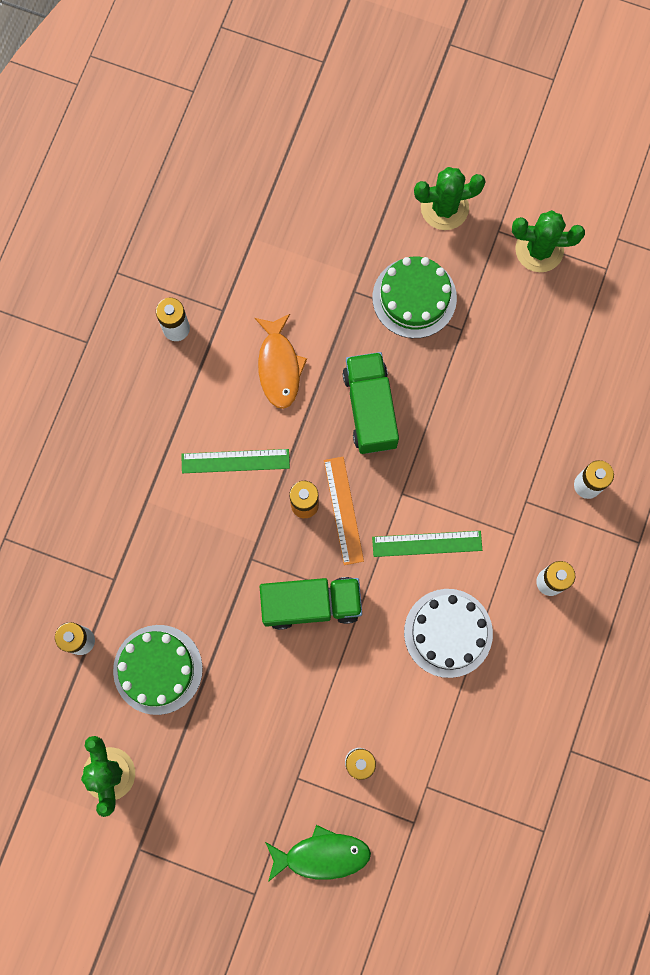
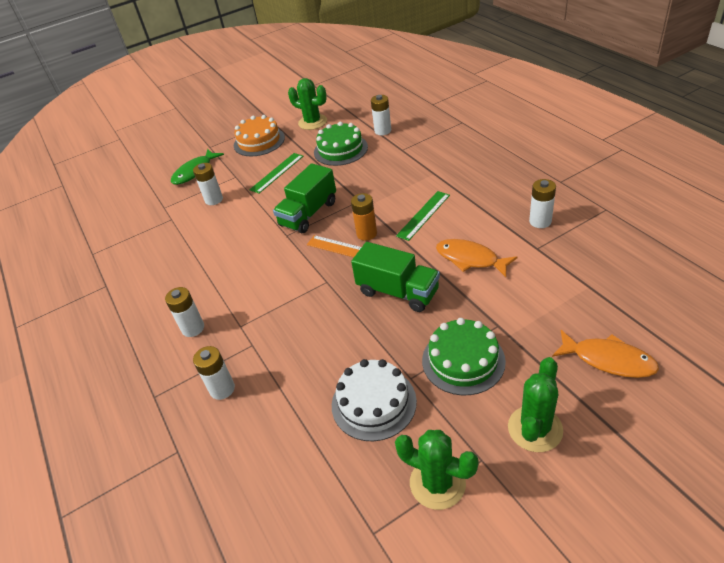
camera: 135 degrees right, 35 degrees down
(200, 820) = (259, 141): none -> orange cake
(337, 186) = (608, 360): none -> orange fish
(427, 543) = (284, 278): green ruler -> green ruler (277, 173)
(448, 633) = (226, 263): white cake -> white cake (373, 403)
(539, 250) = (437, 483): green cactus -> green cactus turned 75 degrees clockwise

